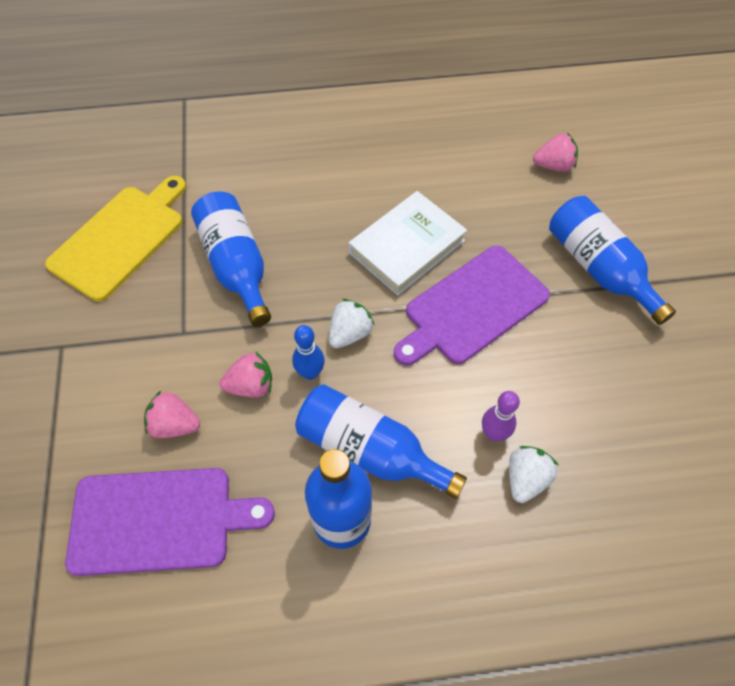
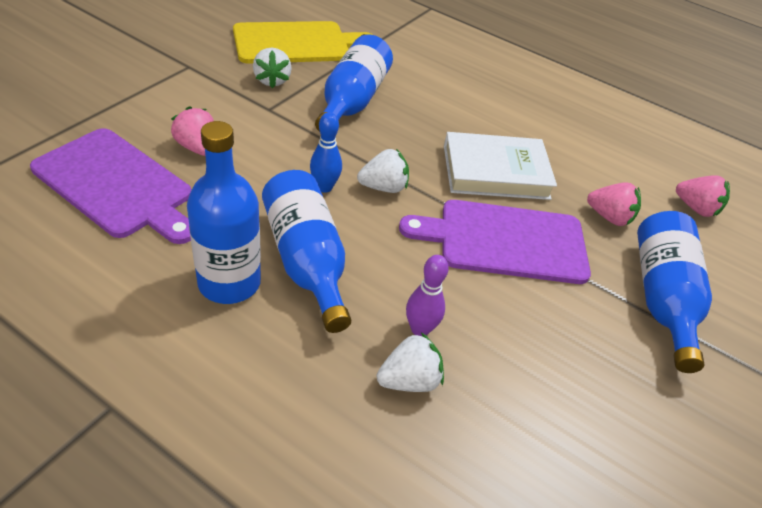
camera: 35 degrees right, 15 degrees down
(149, 300) = (272, 80): none -> white strawberry
(251, 385) = (274, 164): pink strawberry -> pink strawberry (609, 217)

